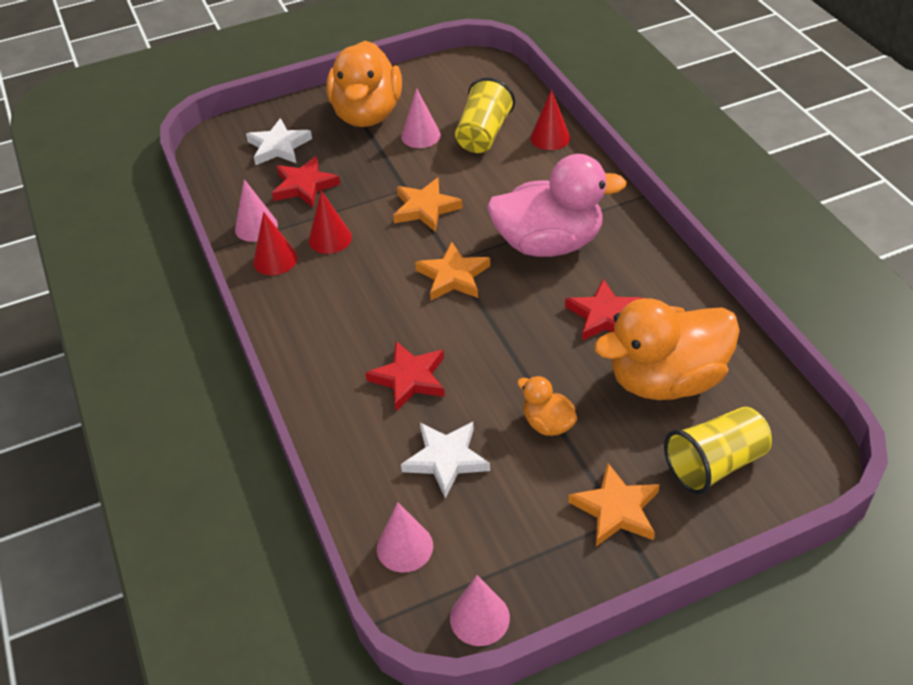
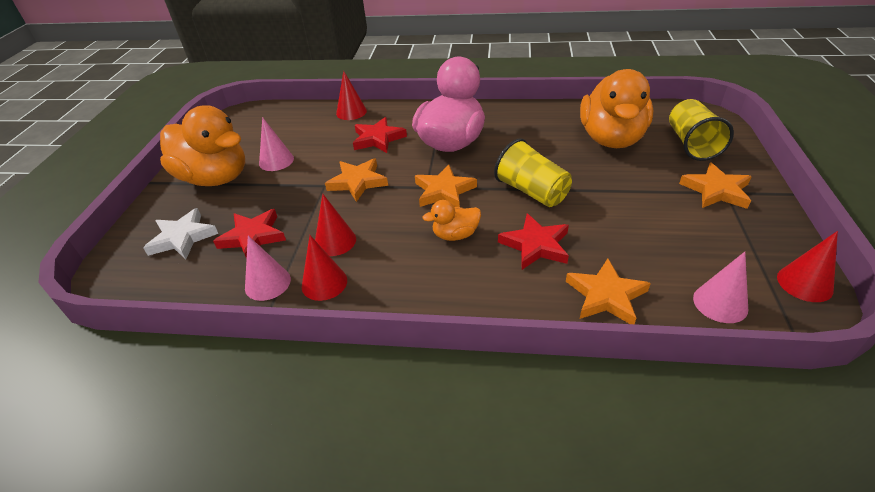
camera: 60 degrees left, 5 degrees down
(365, 454) = (606, 296): none -> orange star
(446, 459) = (634, 252): white star -> none
(479, 618) = (804, 283): pink cone -> red cone
(483, 134) = (313, 135): yellow cup -> yellow cup (532, 191)
(548, 423) = (623, 194): orange duck -> orange duck (455, 235)
(604, 315) = (538, 143): red star -> red star (378, 139)

